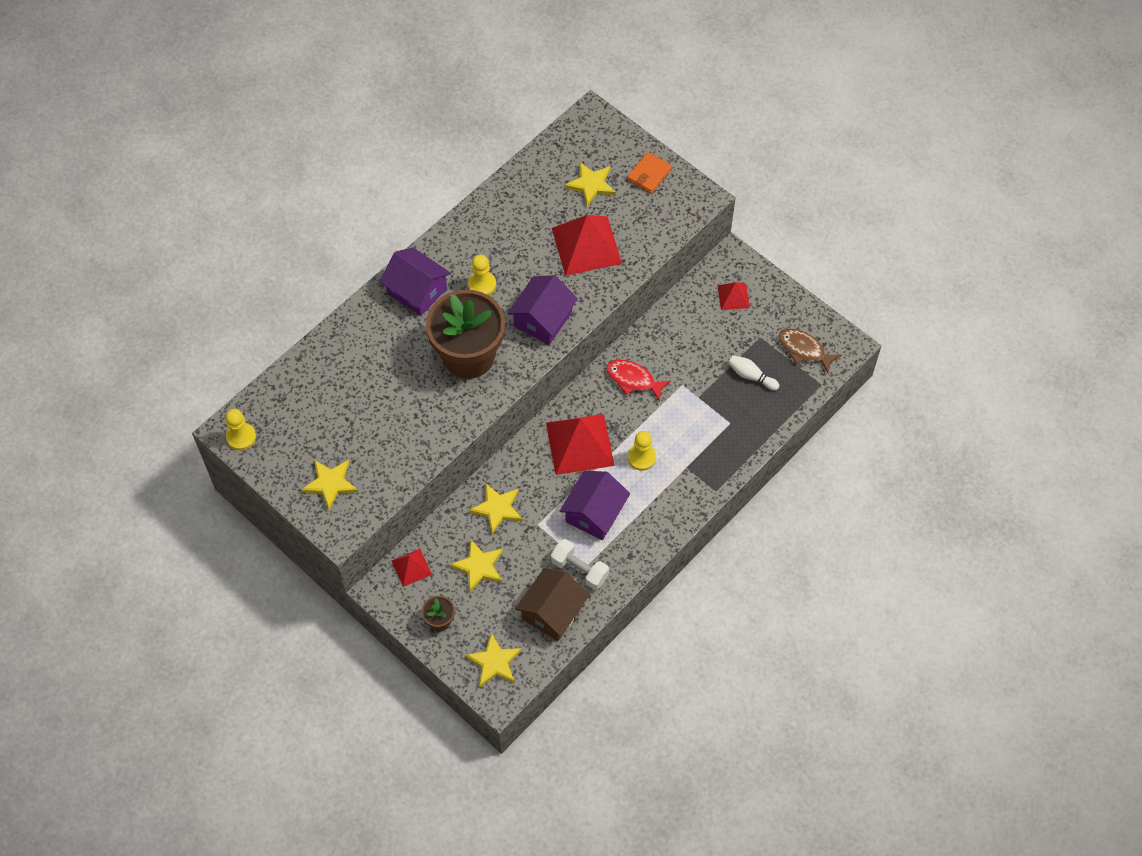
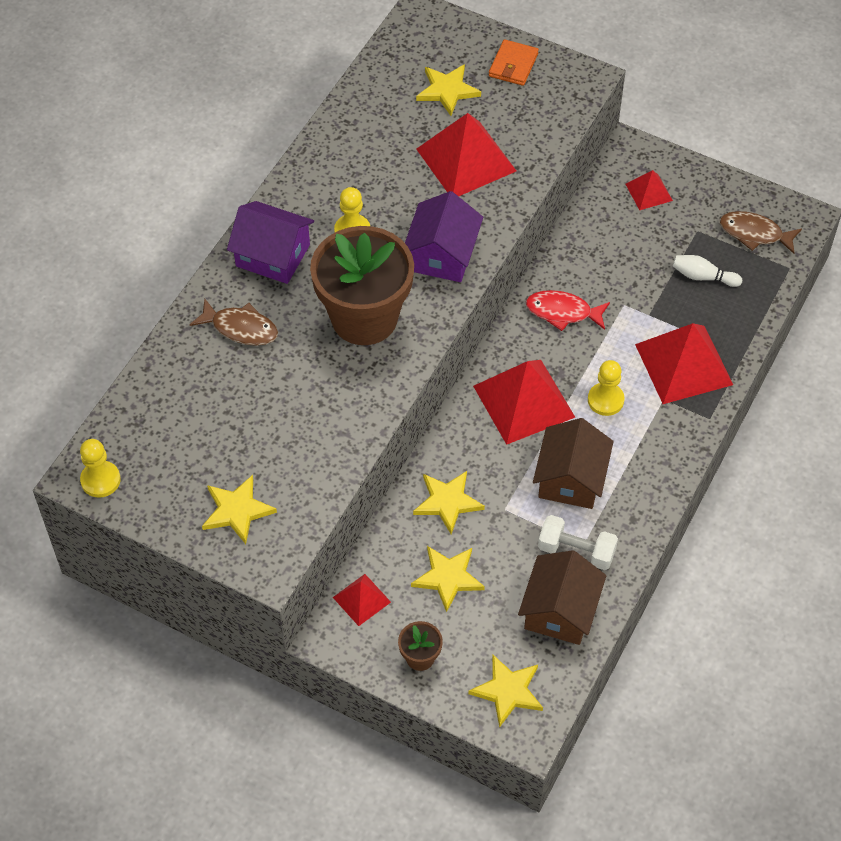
camera: 15 degrees left, 5 degrees down
(375, 343) = (240, 328): none -> brown fish
(594, 513) = (571, 479): purple house -> brown house
(711, 443) = (683, 364): none -> red pyramid

